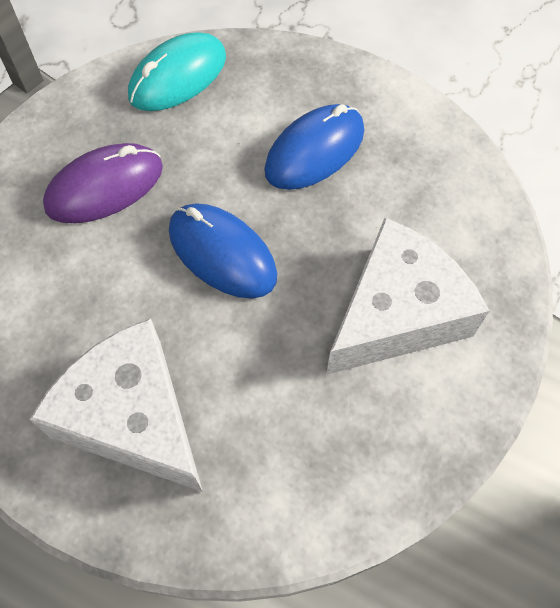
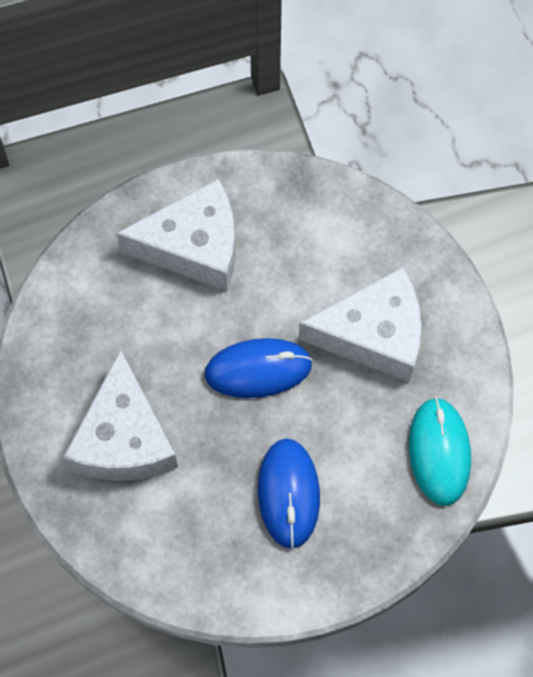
camera: 130 degrees right, 5 degrees up
(105, 187) = (374, 335): purple mouse -> white cheese

